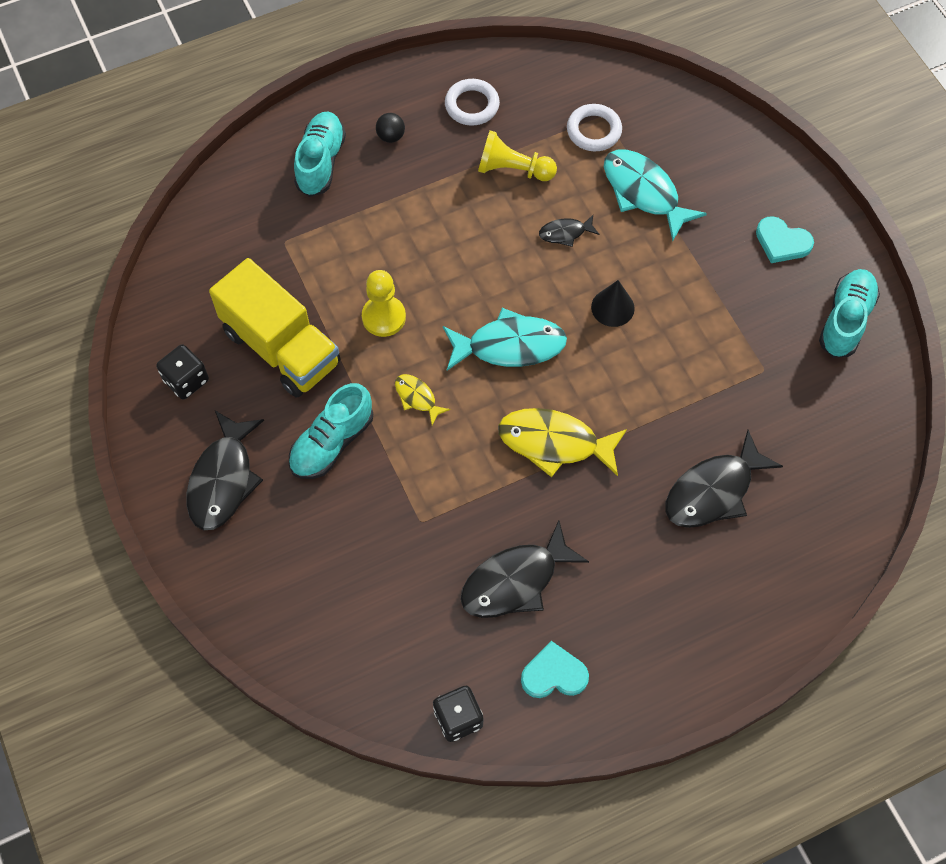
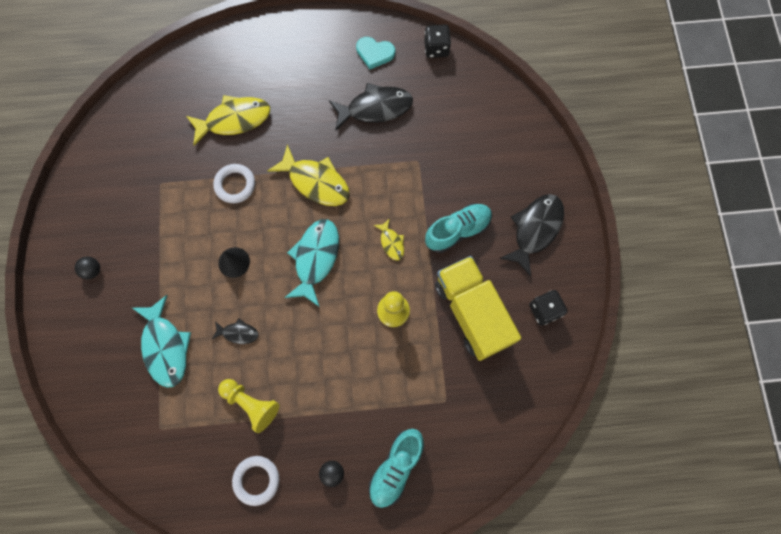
camera: 160 degrees left, 10 degrees up
(509, 346) = (315, 258): turquoise fish -> turquoise fish turned 90 degrees clockwise
(594, 131) = (174, 417): white ring -> white ring (235, 185)
(713, 491) = (234, 120): black fish -> yellow fish
(782, 242) = (93, 270): turquoise heart -> black ball
(845, 320) = (88, 198): turquoise shoe -> none

